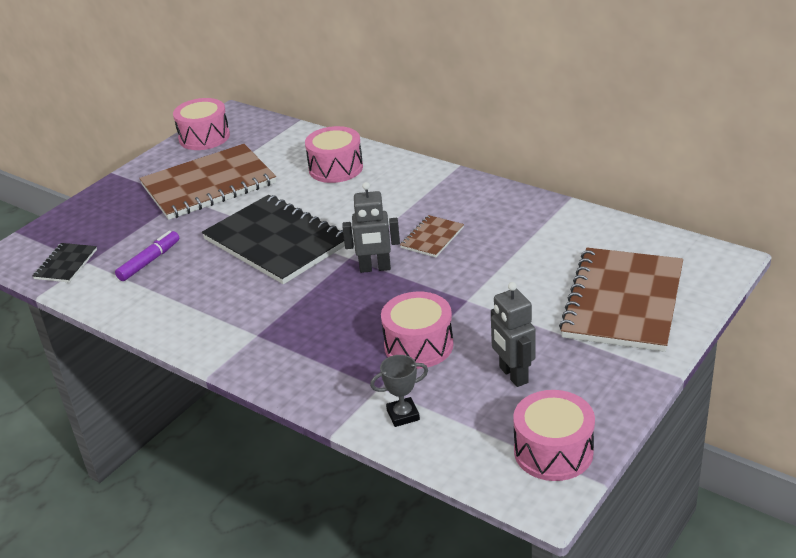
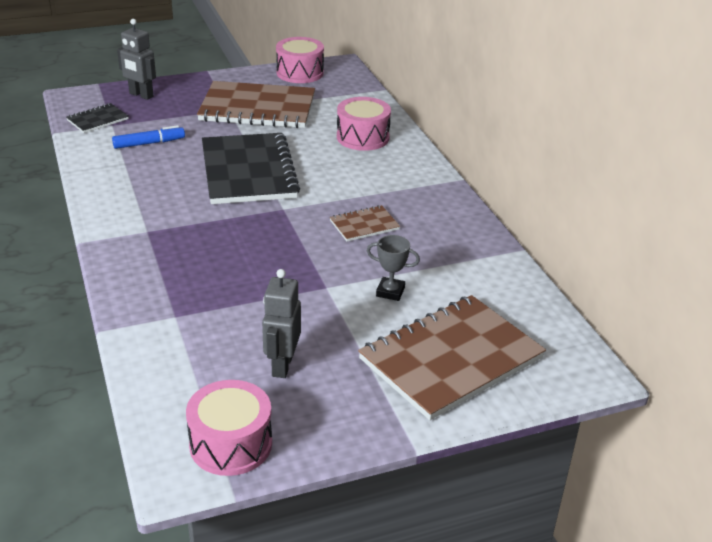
camera: 30 degrees right, 0 degrees up
(149, 261) = (149, 143): purple marker -> blue marker
(375, 268) = (291, 226): grey robot -> grey robot (141, 95)
(403, 415) = (163, 347): grey trophy -> grey trophy (390, 292)
(418, 345) = (244, 301): pink drum -> none

